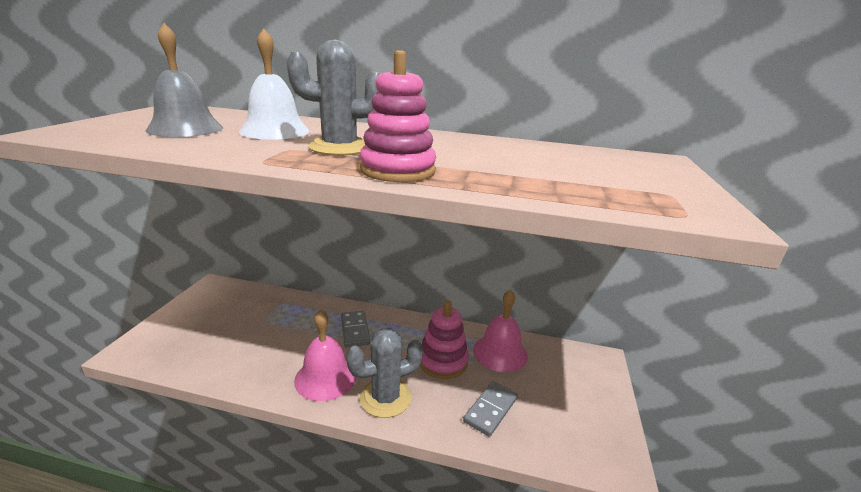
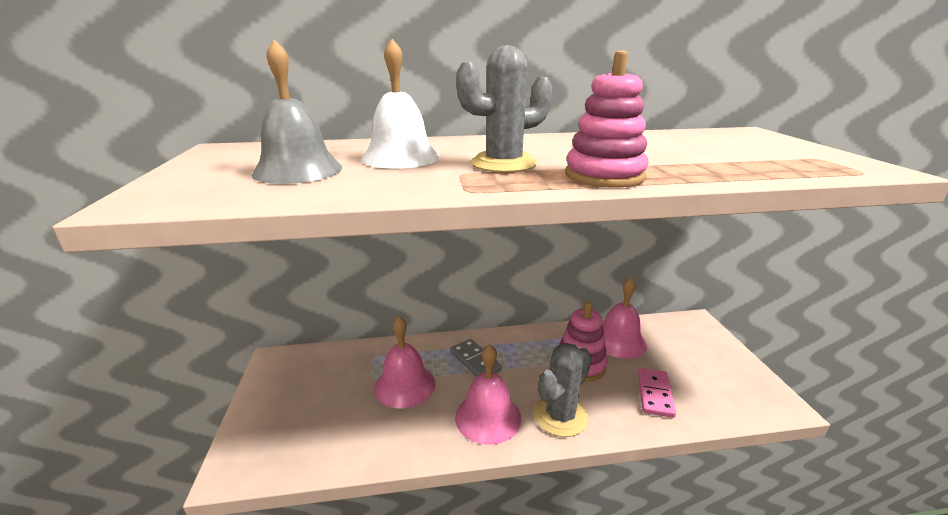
camera: 20 degrees left, 0 degrees up
(285, 332) = (405, 385): none -> pink bell
(491, 410) = (655, 394): grey domino -> pink domino

